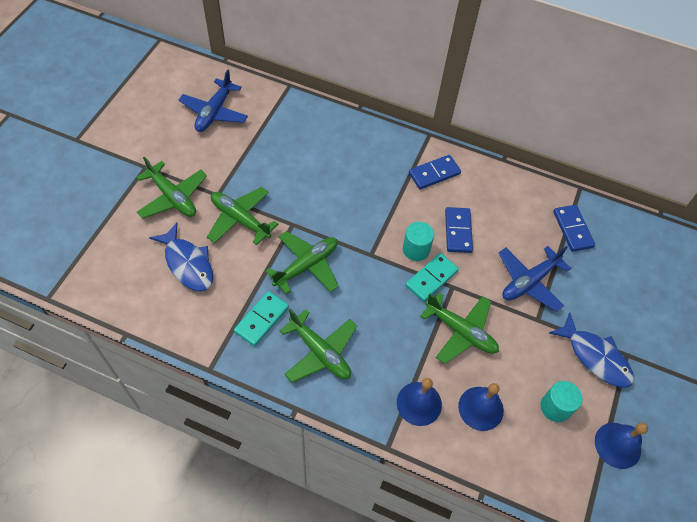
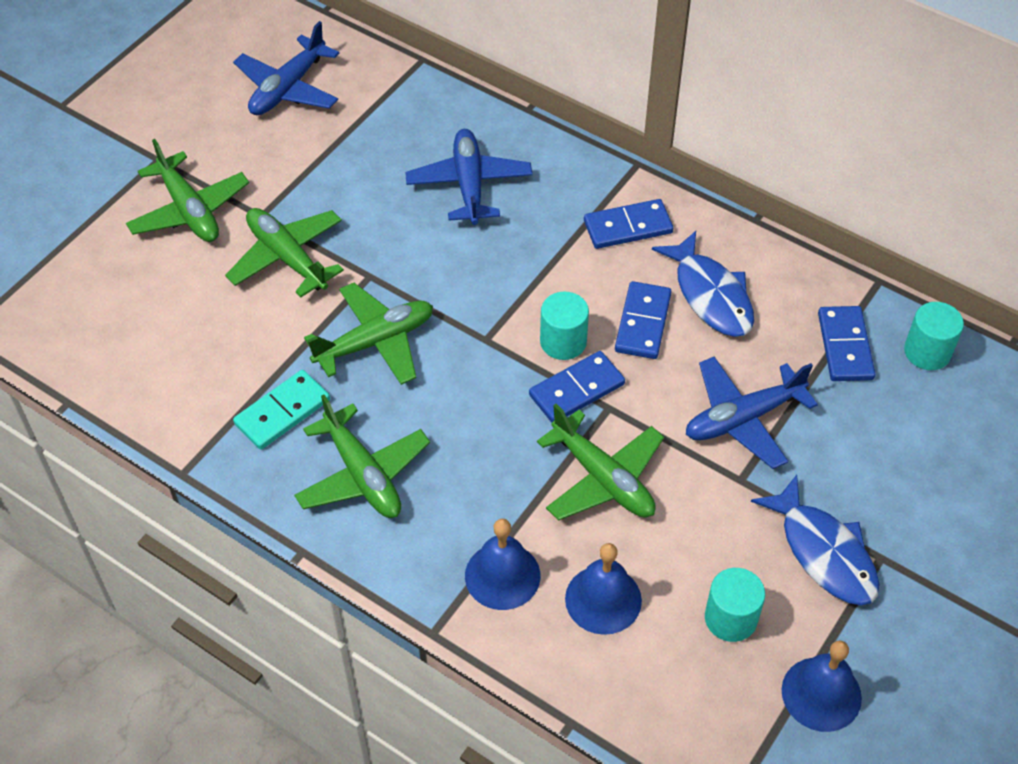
camera: 15 degrees right, 5 degrees down
(188, 264) = (188, 313): blue fish -> blue fish (710, 295)
(337, 159) = (469, 184): none -> blue plane
(431, 278) = (577, 390): turquoise domino -> blue domino
(617, 226) = (927, 352): none -> turquoise cylinder

